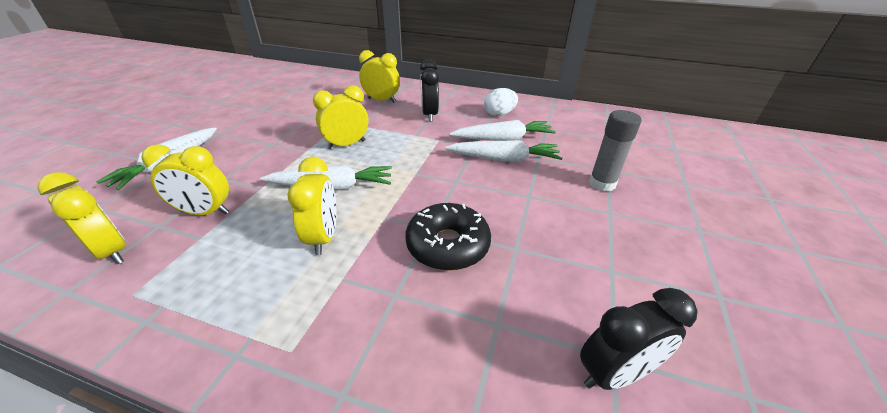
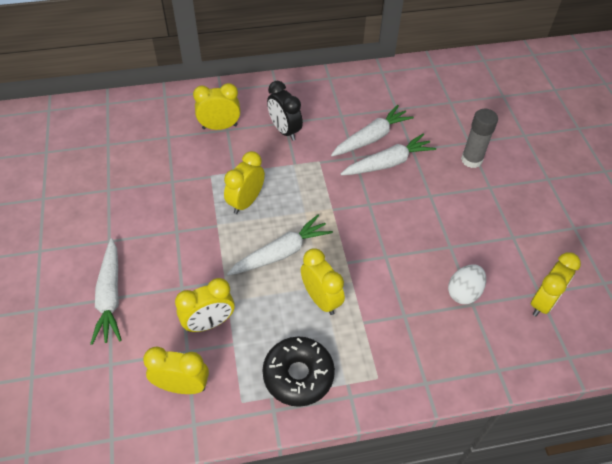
camera: 30 degrees left, 15 degrees up
(448, 245) = (407, 265): black donut -> black donut (298, 375)
(499, 114) = (345, 104): white egg -> white egg (463, 292)
(614, 373) = (543, 302): black clock -> yellow clock

